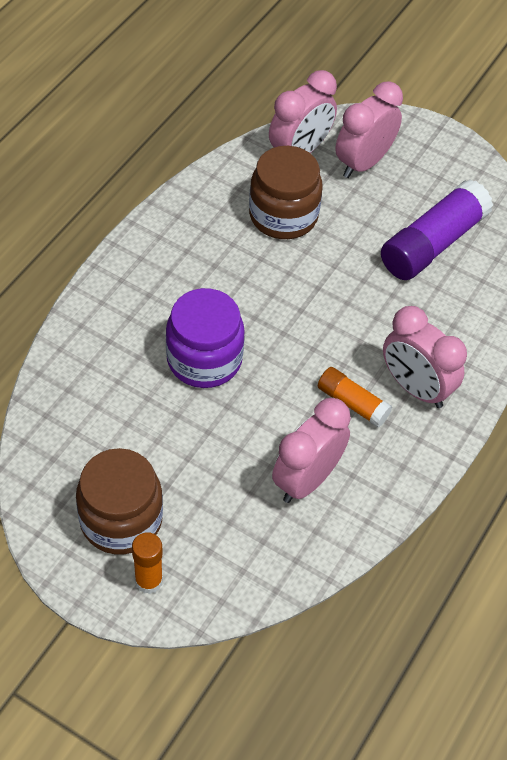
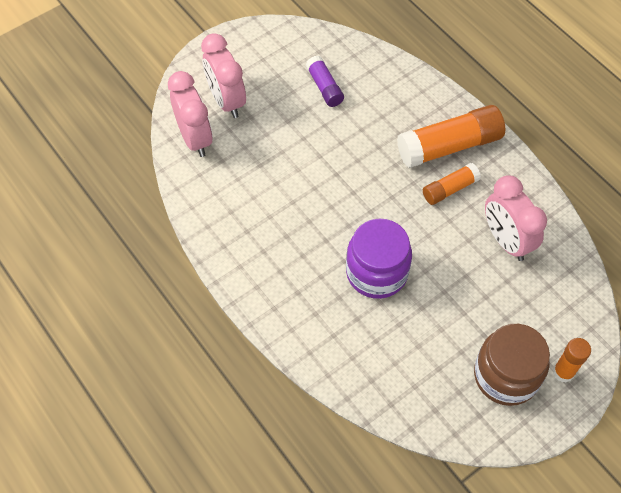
camera: 65 degrees left, 5 degrees up
(283, 215) = (256, 172): brown jar -> none
(415, 388) = (449, 146): pink clock -> orange glue stick
(433, 243) = (324, 87): purple glue stick -> purple glue stick, size x0.55

